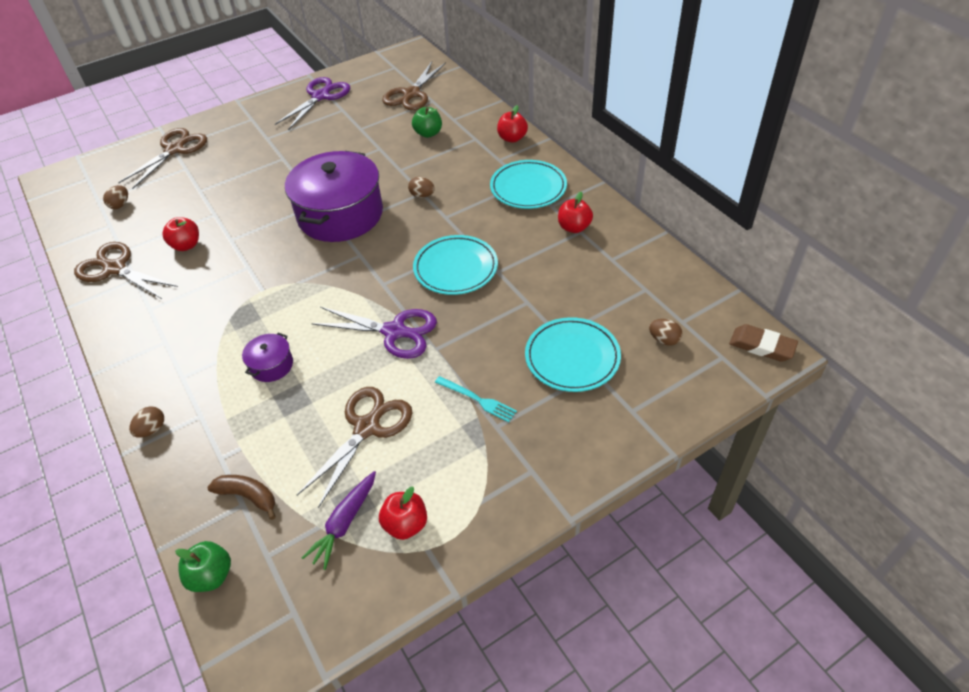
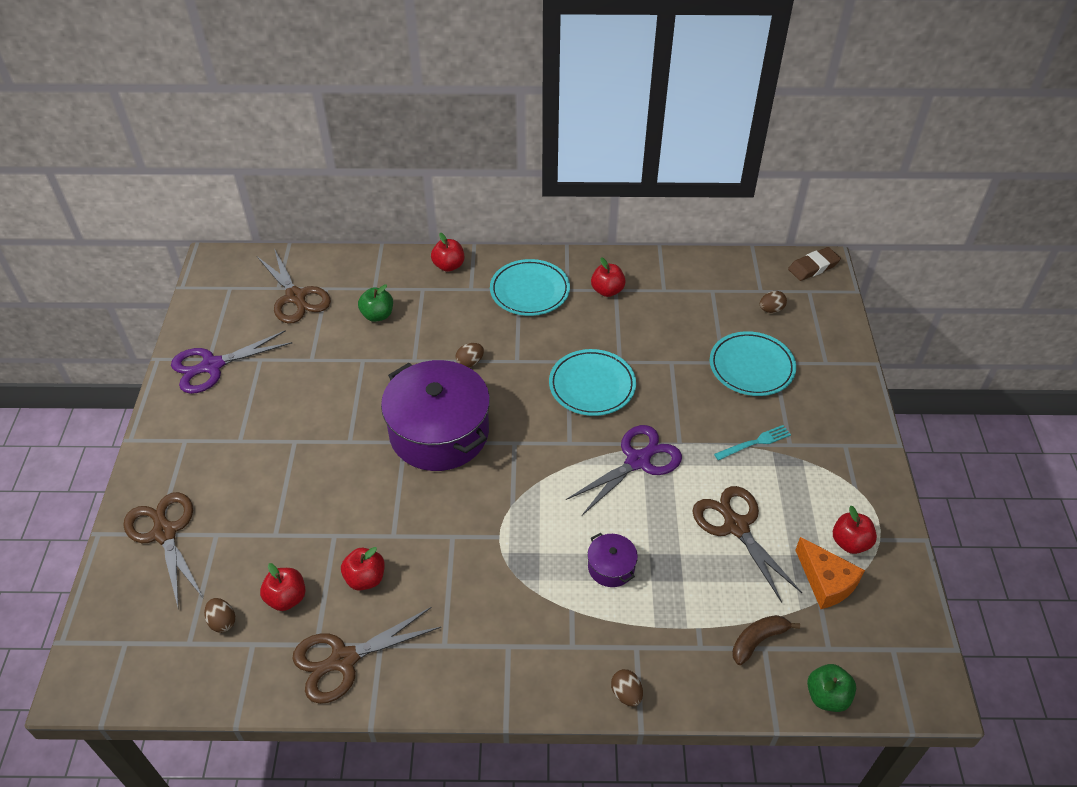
camera: 60 degrees left, 0 degrees up
(152, 220) = (286, 598): none -> red apple
(320, 96) = (212, 366): purple scissors -> purple scissors turned 90 degrees counterclockwise
(344, 523) = (826, 582): purple carrot -> orange cheese

